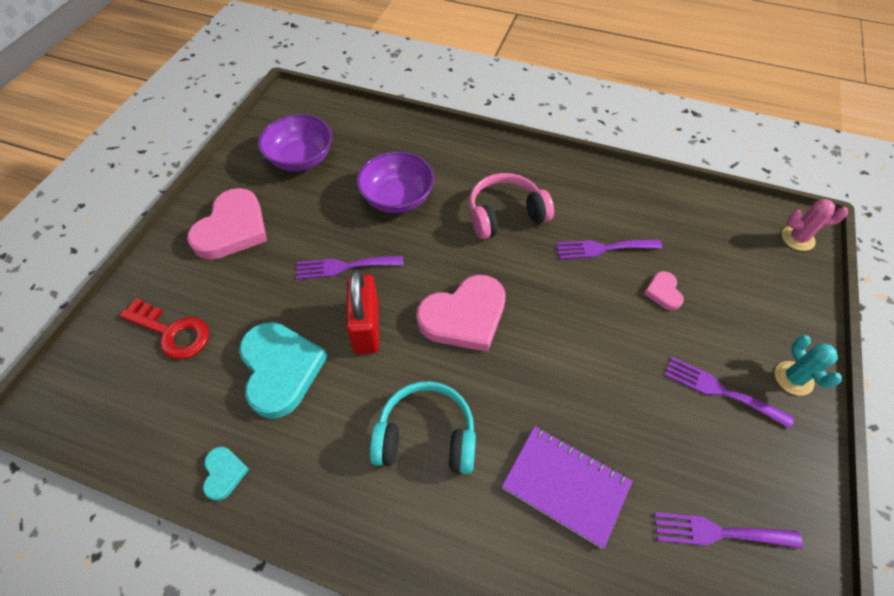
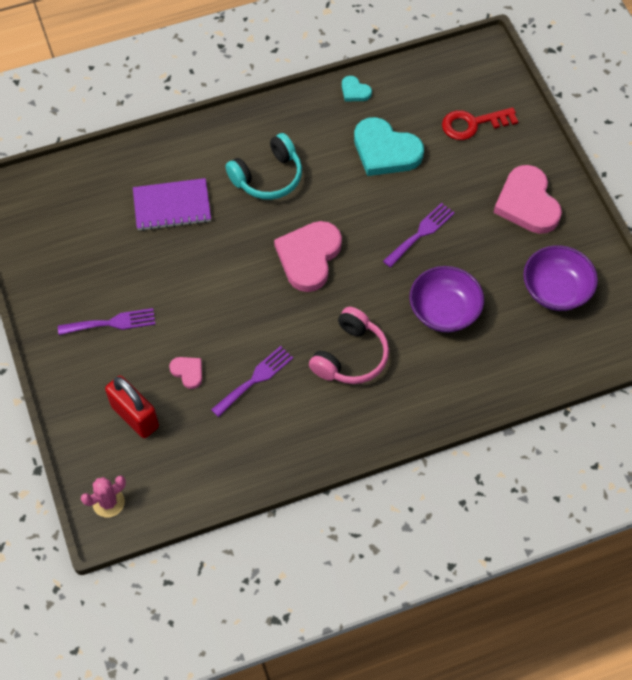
camera: 140 degrees right, 5 degrees up
(366, 328) = (362, 207): red padlock -> red padlock (135, 416)
(718, 532) = (76, 239): purple fork -> none
(793, 378) = (67, 365): turquoise cactus -> none

